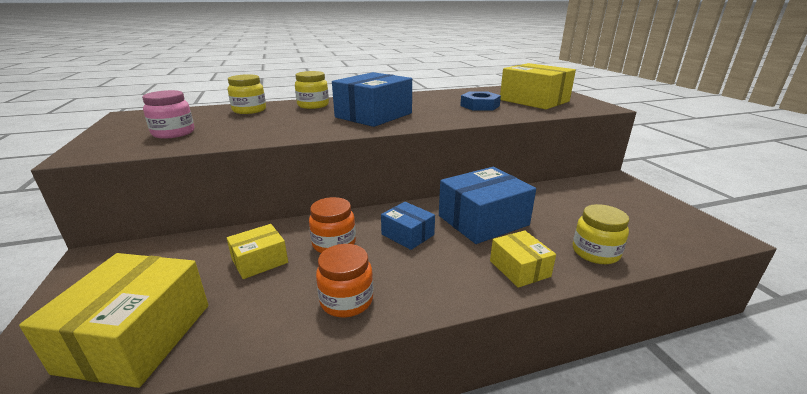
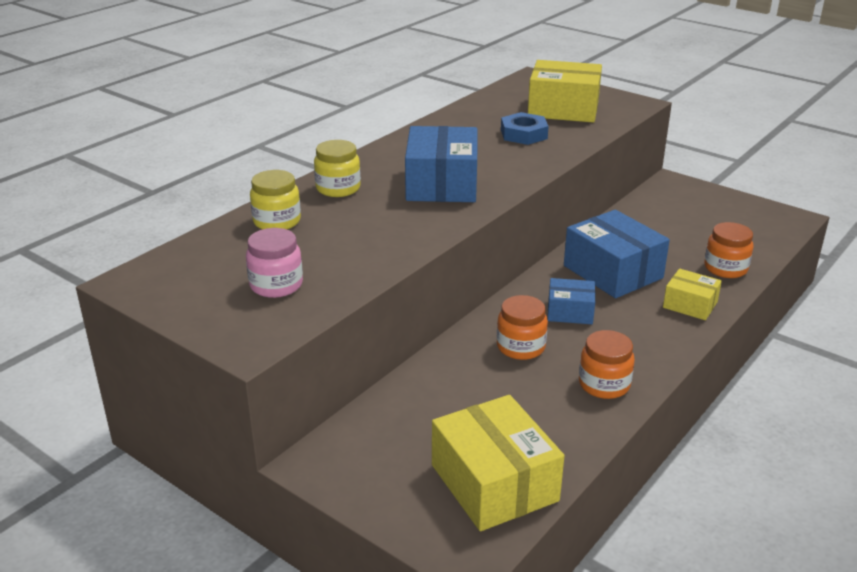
camera: 35 degrees left, 5 degrees up
(260, 261) = (482, 390): yellow box -> none
(483, 220) = (613, 272): blue box -> blue box turned 60 degrees counterclockwise
(595, 252) = (725, 268): yellow jar -> orange jar

